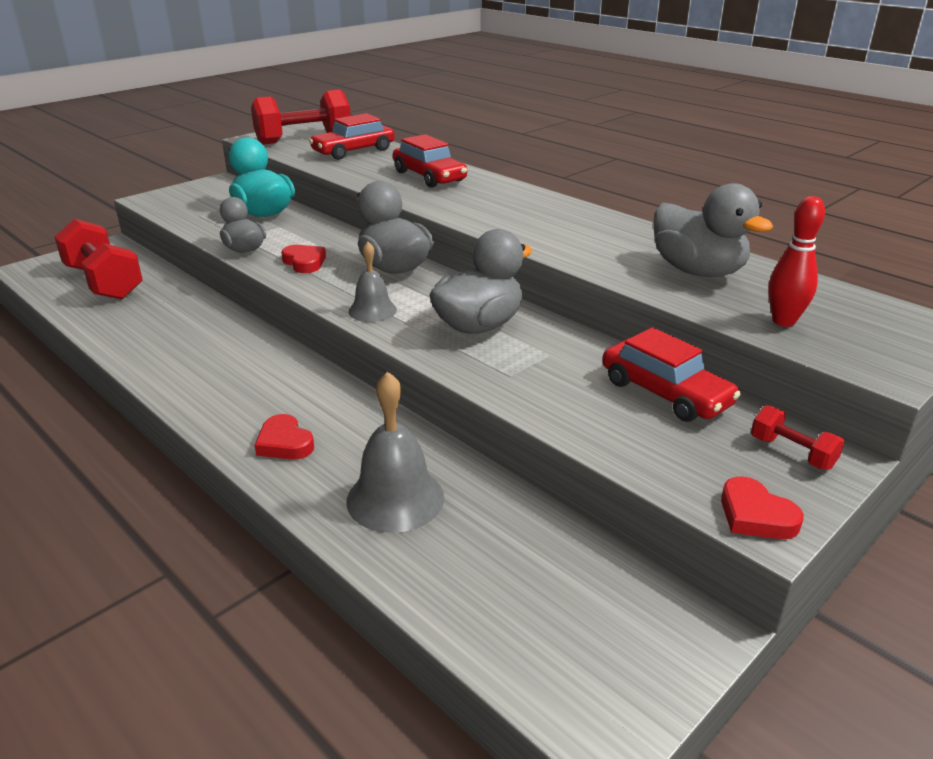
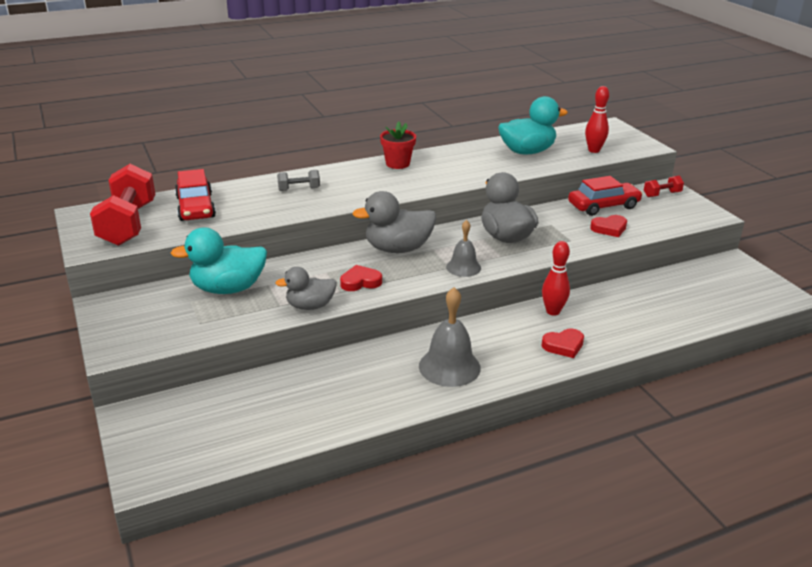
camera: 70 degrees left, 0 degrees up
(104, 282) = (233, 420): red dumbbell -> none
(372, 423) = (553, 311): none -> red bowling pin
(395, 498) = (631, 316): grey bell -> grey bell (449, 367)
(429, 176) = (299, 189): red car -> grey dumbbell
(549, 205) = (397, 164): none -> red flower pot
(698, 271) = (527, 152): grey duck -> turquoise duck
(755, 515) = (705, 215): red heart -> red heart (609, 228)

